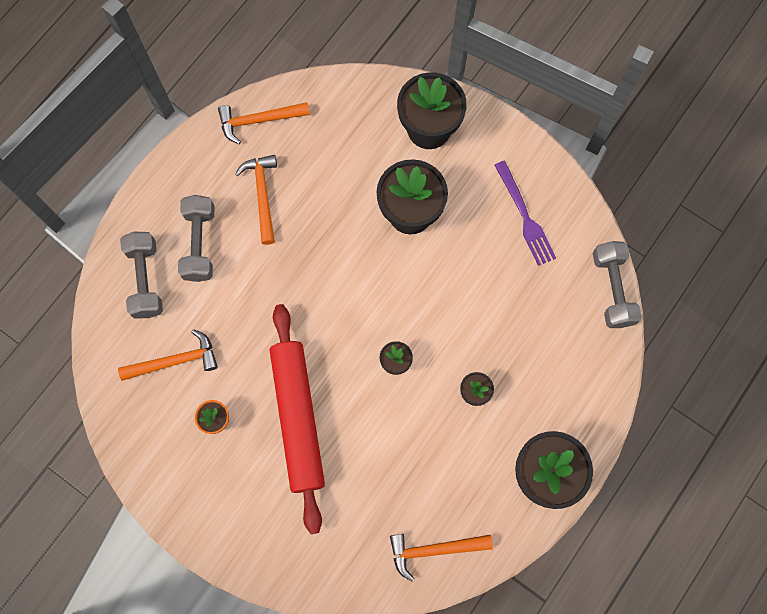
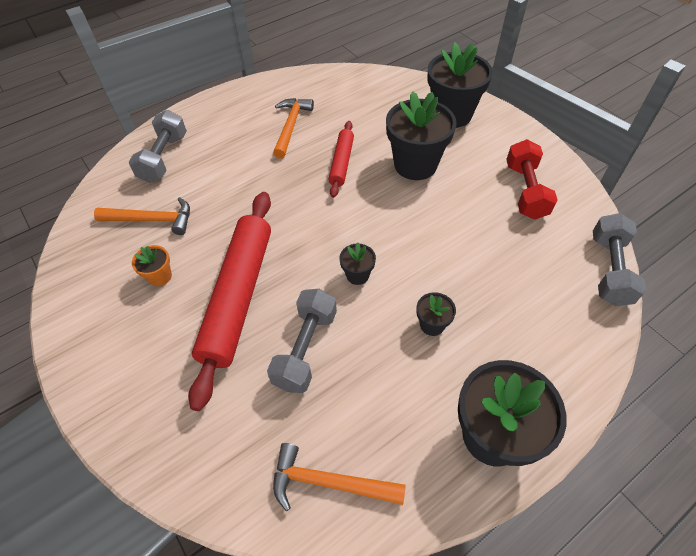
camera: 20 degrees right, 20 degrees down
(199, 244) = (222, 145): grey dumbbell -> grey dumbbell (305, 348)
(258, 120) = (311, 83): orange hammer -> none
(335, 232) = (341, 163): none -> red rolling pin
(524, 216) = (525, 191): purple fork -> red dumbbell

